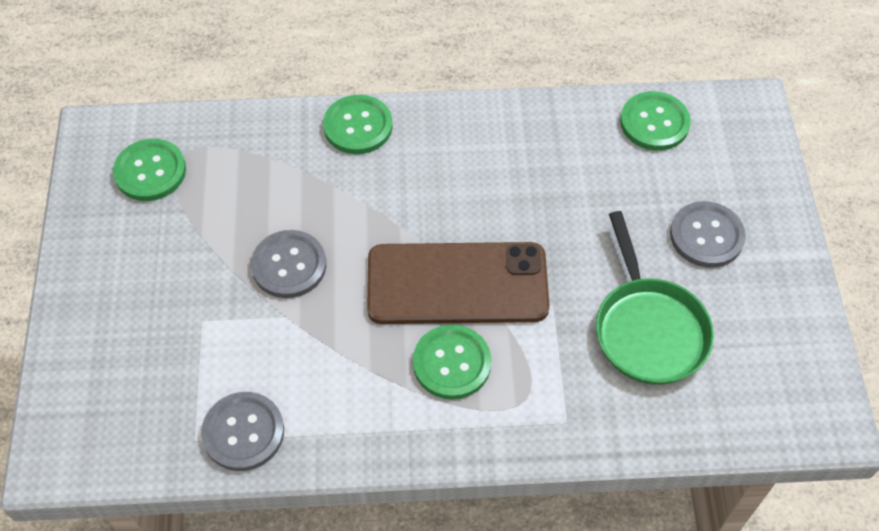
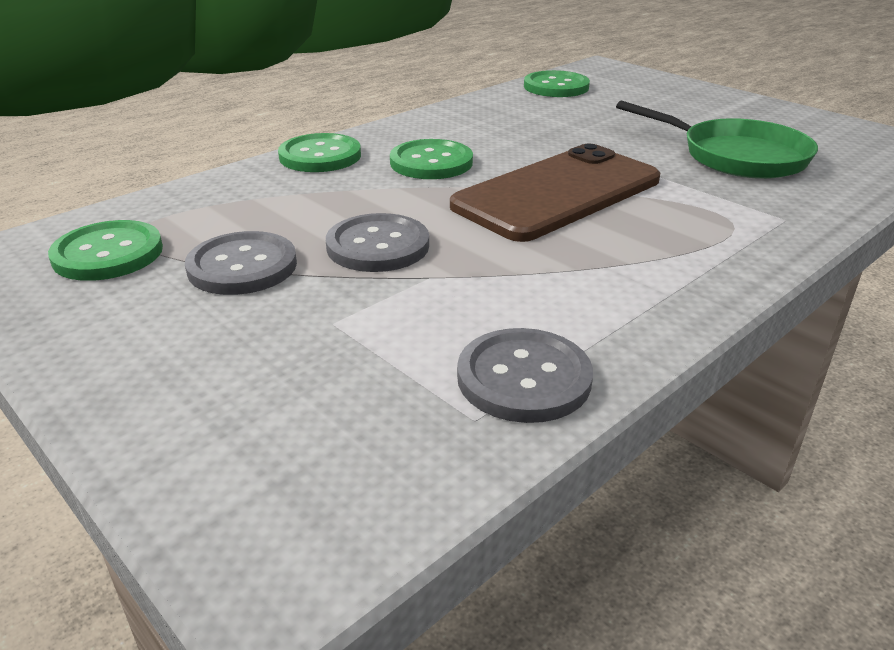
camera: 40 degrees left, 25 degrees down
(452, 363) = (638, 232): green button -> green button (431, 162)
(706, 236) = (683, 111): grey button -> grey button (242, 266)

